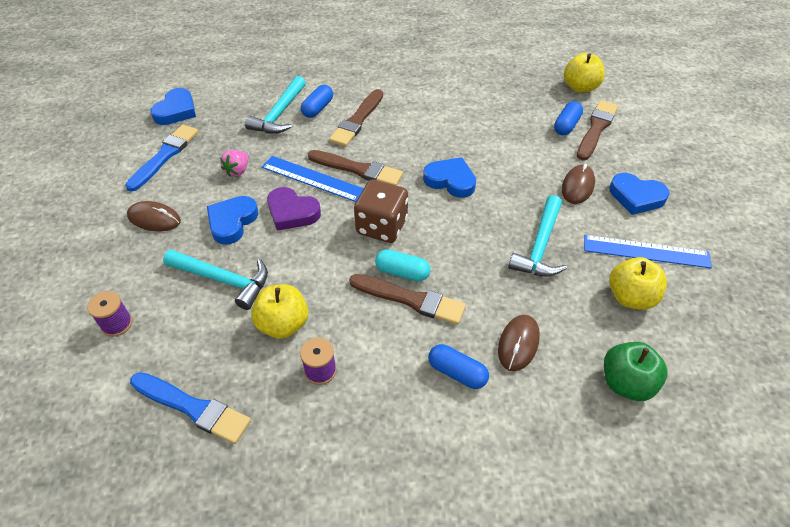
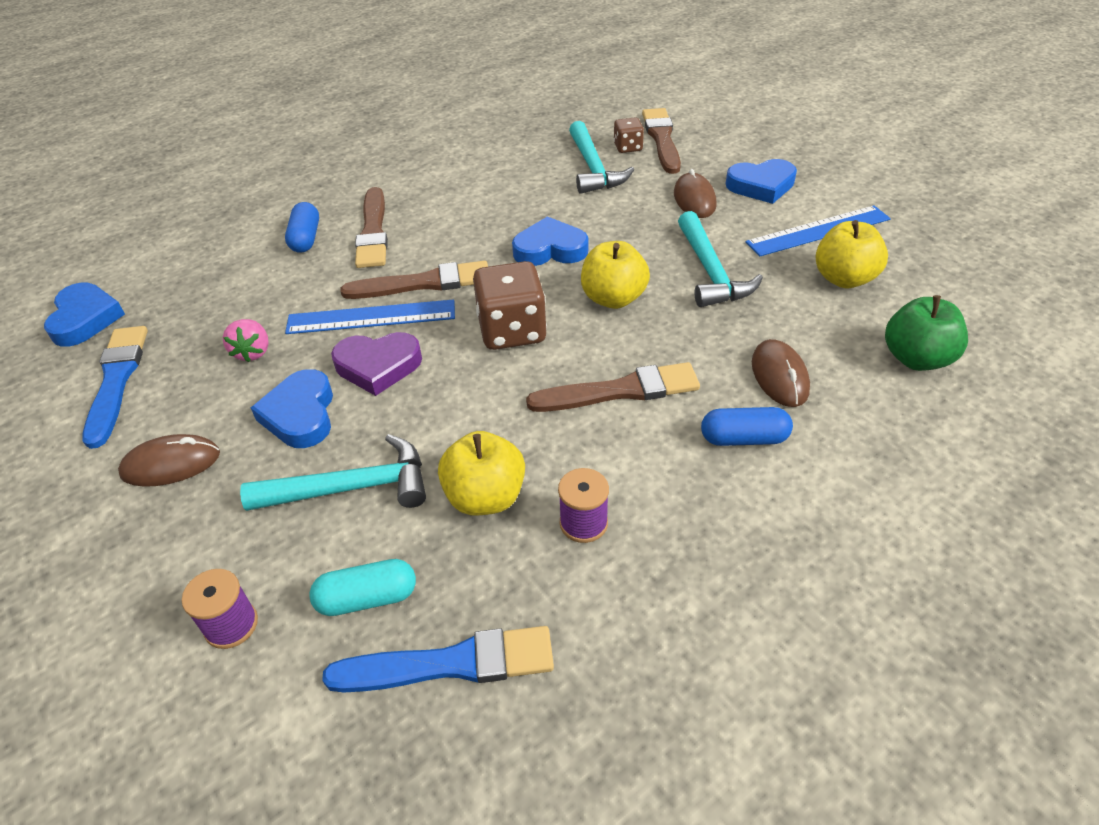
camera: 30 degrees left, 5 degrees down
(279, 114) = (255, 264): turquoise hammer -> turquoise hammer (593, 168)
(402, 272) = (583, 367): turquoise capsule -> turquoise capsule (367, 598)
(566, 125) = (628, 147): blue capsule -> brown dice
(580, 87) = (608, 107): yellow apple -> yellow apple (613, 298)

